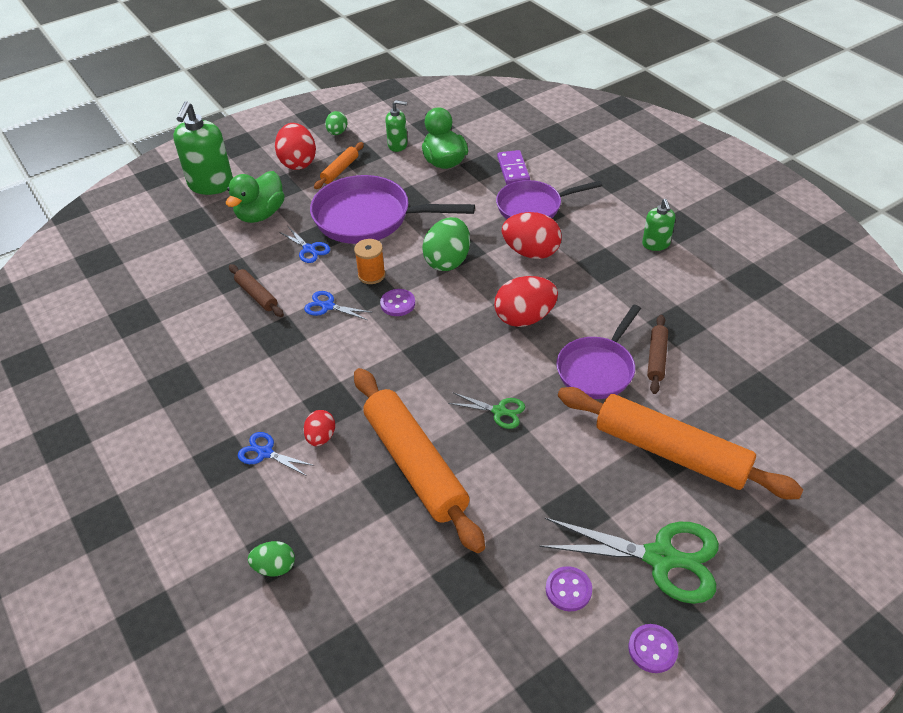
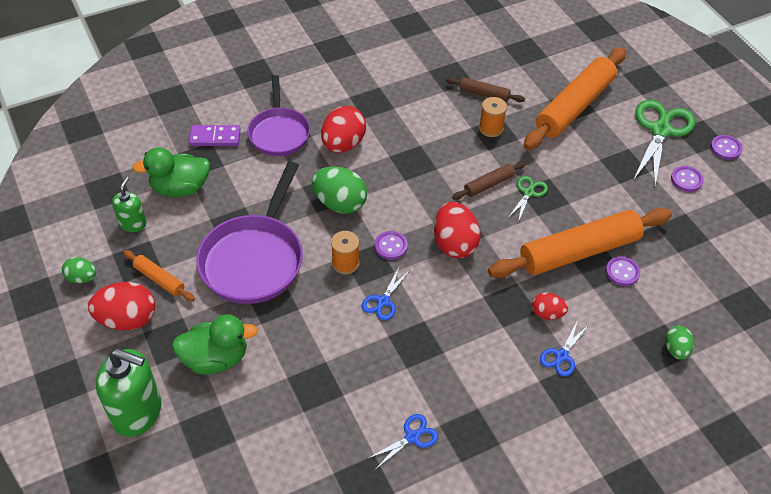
camera: 85 degrees left, 5 degrees up
(256, 295) = (353, 362): brown rolling pin -> brown rolling pin (488, 184)
(260, 214) = (216, 358): green duck -> green duck turned 45 degrees counterclockwise
(309, 249) = (291, 314): blue scissors -> blue scissors (412, 437)
(389, 510) = (622, 272): none -> purple button
(524, 318) = (426, 162): red egg -> red egg (454, 244)
(597, 369) = (491, 128): purple pan -> orange spool
(656, 244) = (354, 66): green soap dispenser -> none

